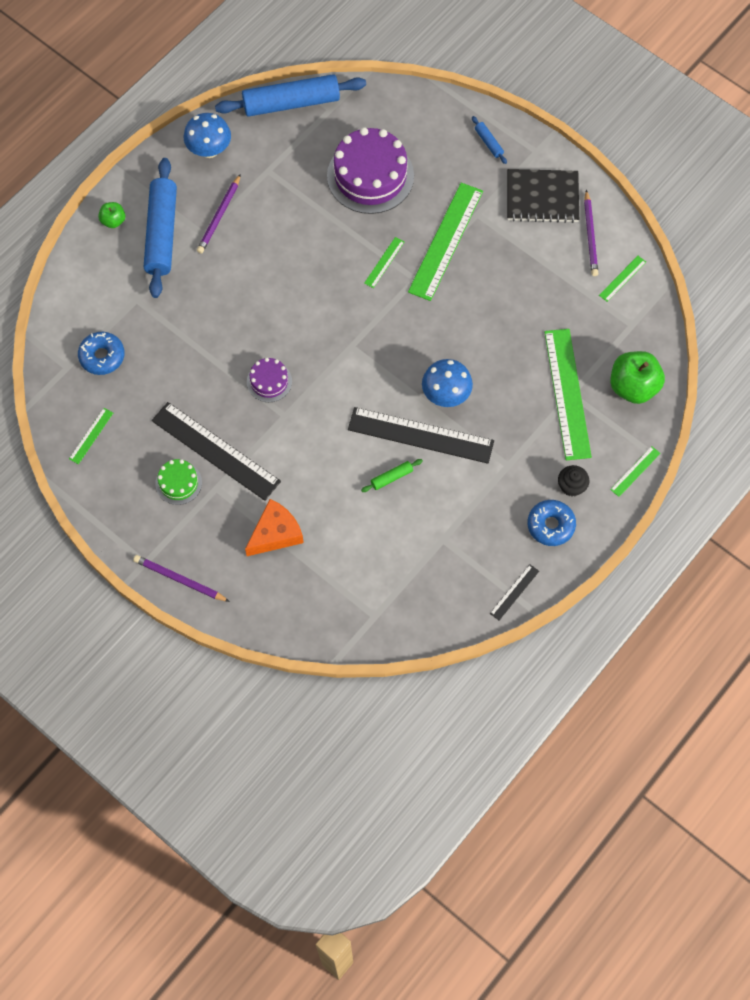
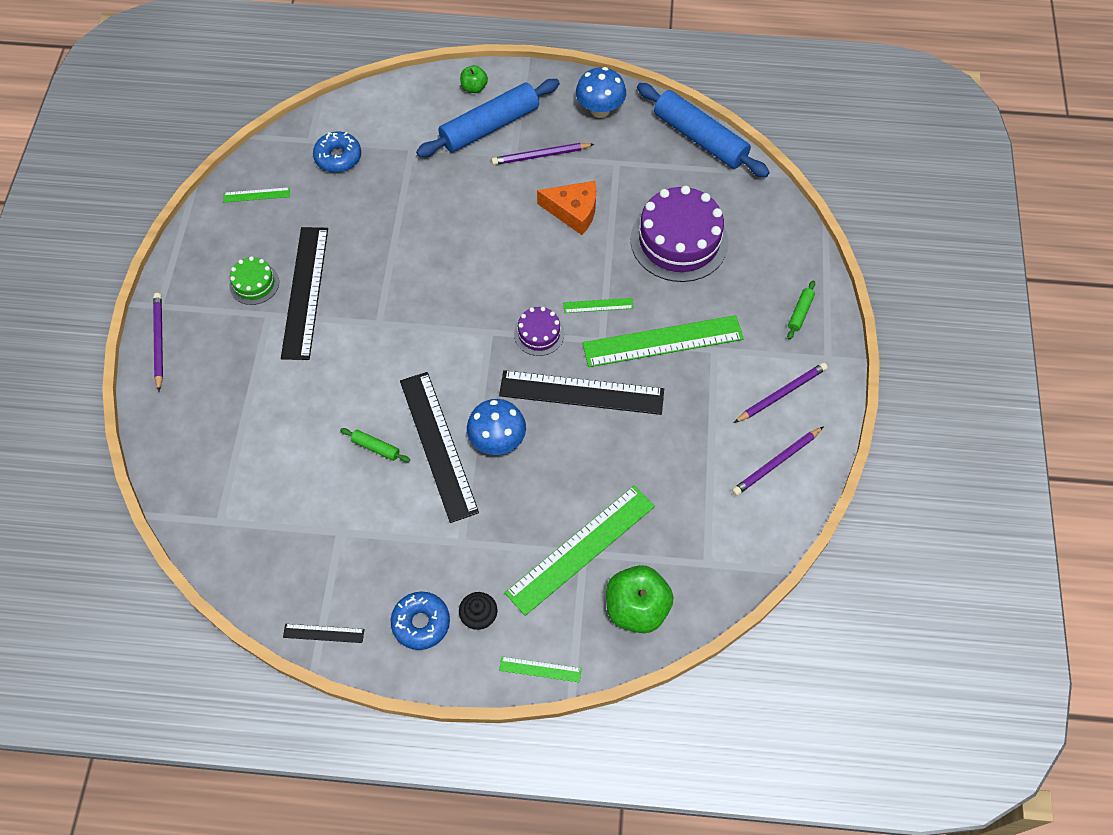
camera: 55 degrees right, 5 degrees down
(269, 381) = (404, 290): purple cake -> purple cake (539, 333)
(275, 533) = (253, 387): orange cheese -> orange cheese (573, 211)
(448, 318) = (581, 392): none -> black ruler
(488, 143) = (800, 313): blue rolling pin -> green rolling pin
(542, 197) = (781, 394): black notebook -> purple pencil
(622, 278) = (753, 522): green ruler -> none

